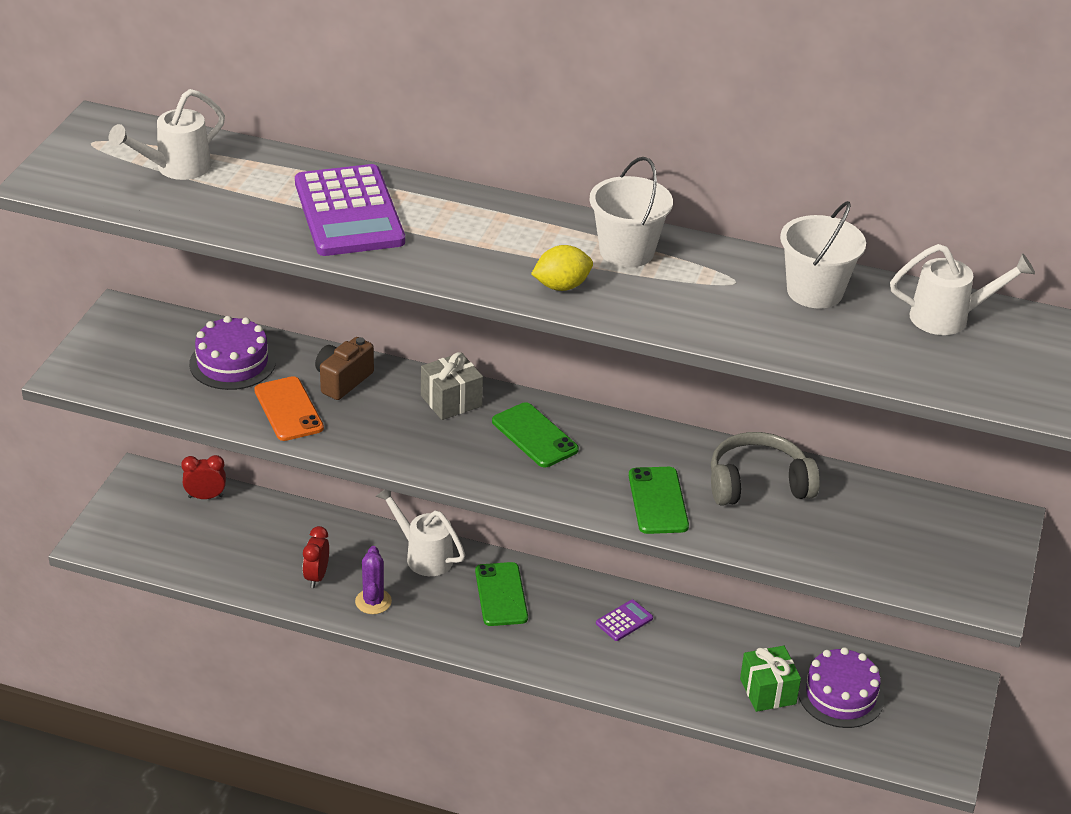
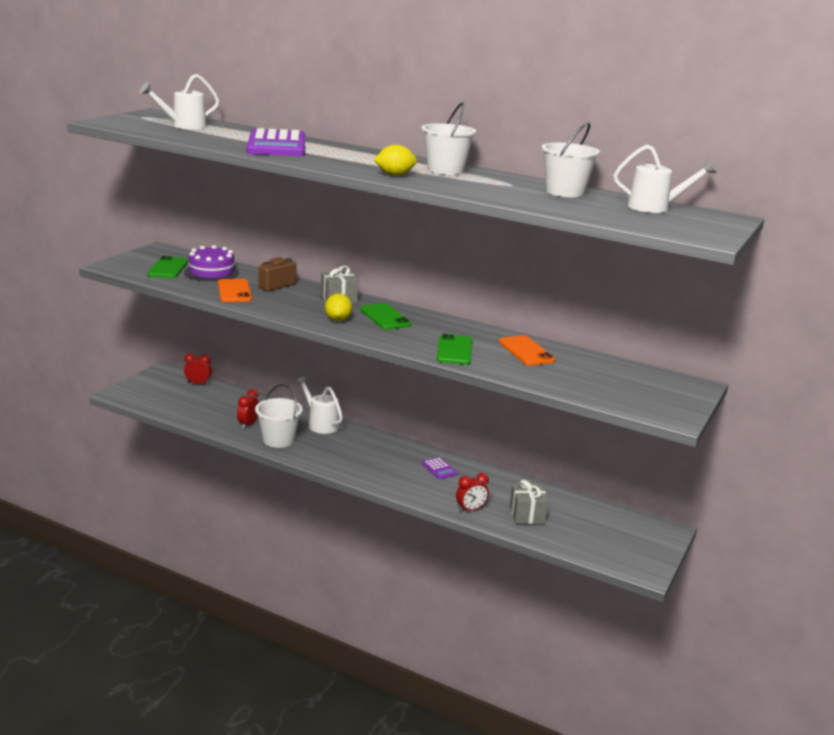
camera: 10 degrees right, 15 degrees down
(373, 601) = (278, 440): purple cactus -> white bucket
(469, 456) = (338, 320): none -> yellow lemon
(501, 594) = (362, 447): green phone -> green phone (168, 268)
(624, 621) = (439, 469): purple calculator -> purple calculator turned 90 degrees clockwise
(688, 695) = (470, 509): none -> red clock
(758, 484) = (526, 351): grey headphones -> orange phone
(767, 691) = (527, 515): green gift -> grey gift
(840, 695) = (578, 523): purple cake -> none

